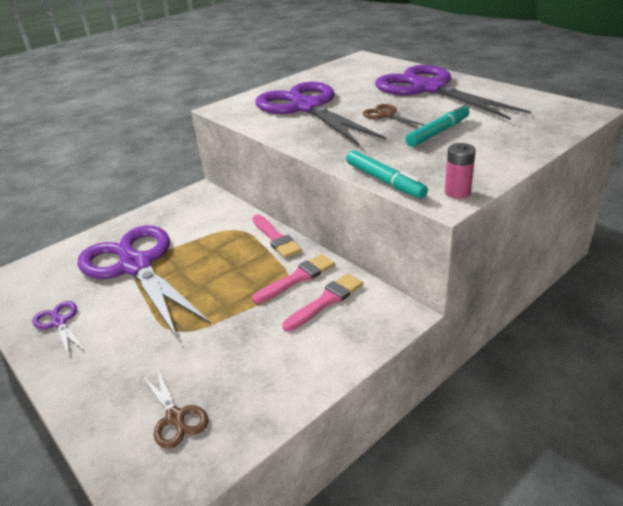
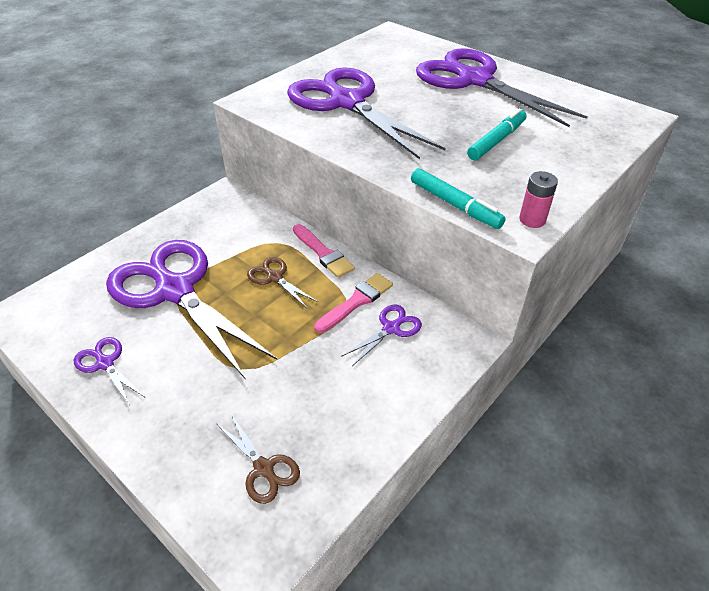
camera: 10 degrees left, 10 degrees up
(326, 301) = (391, 328): pink brush -> purple scissors
(386, 115) = (437, 116): brown scissors -> brown scissors (274, 277)

